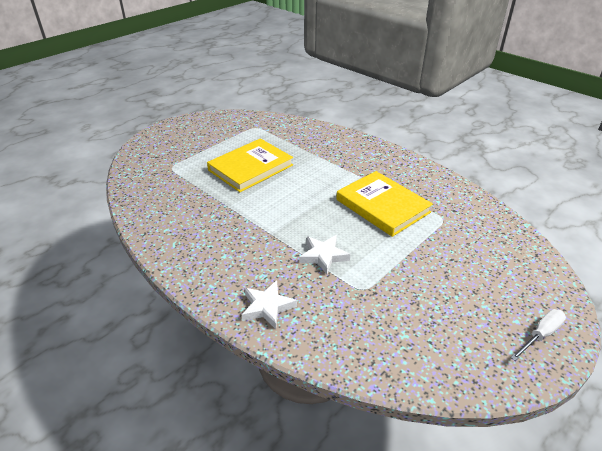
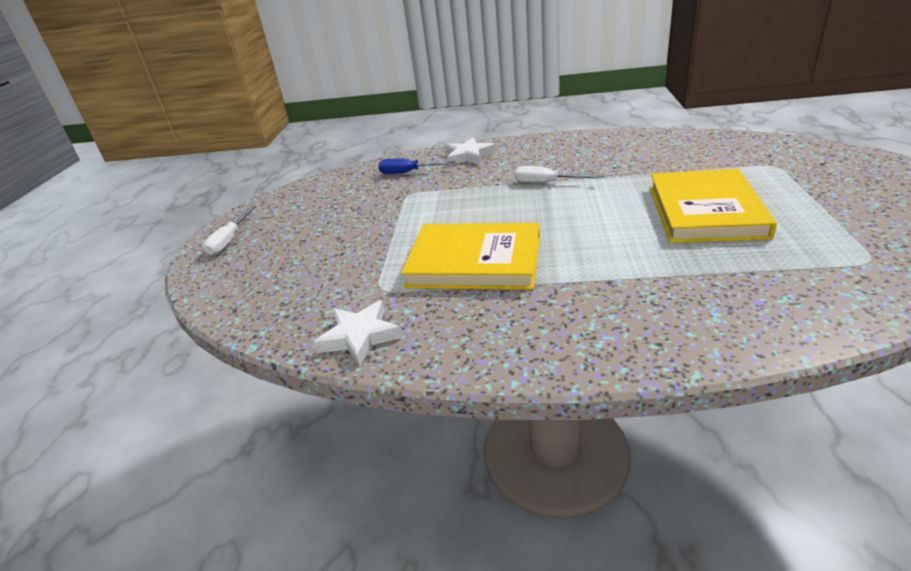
camera: 145 degrees right, 5 degrees down
(272, 233) = (546, 183): none -> white screwdriver
(323, 256) = (472, 193): white star -> white star (360, 336)
(336, 323) = (408, 172): none -> blue screwdriver

